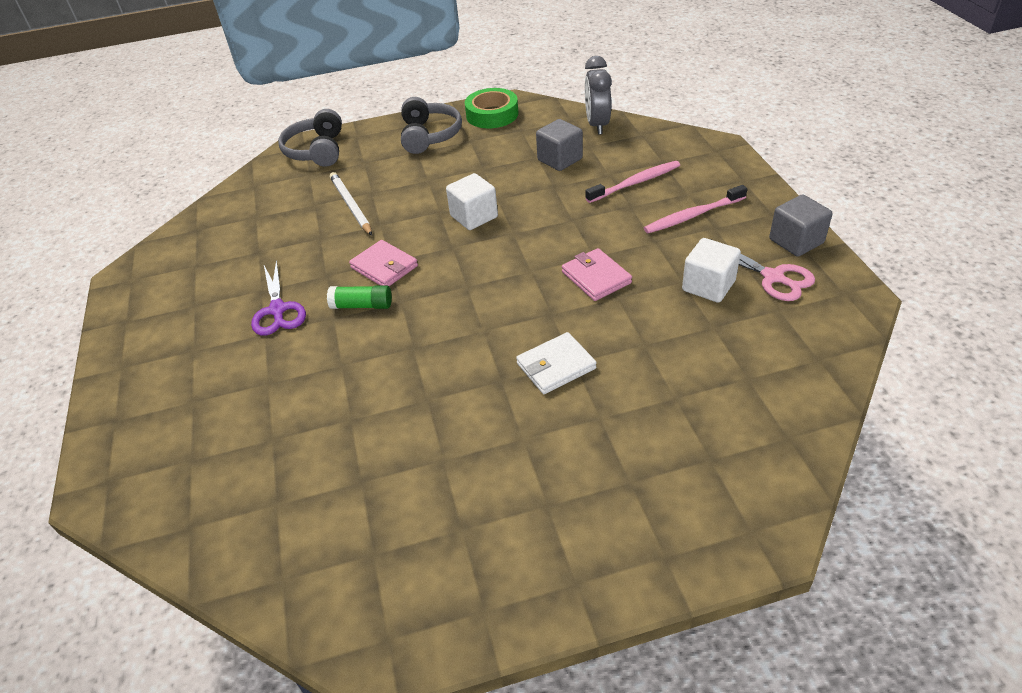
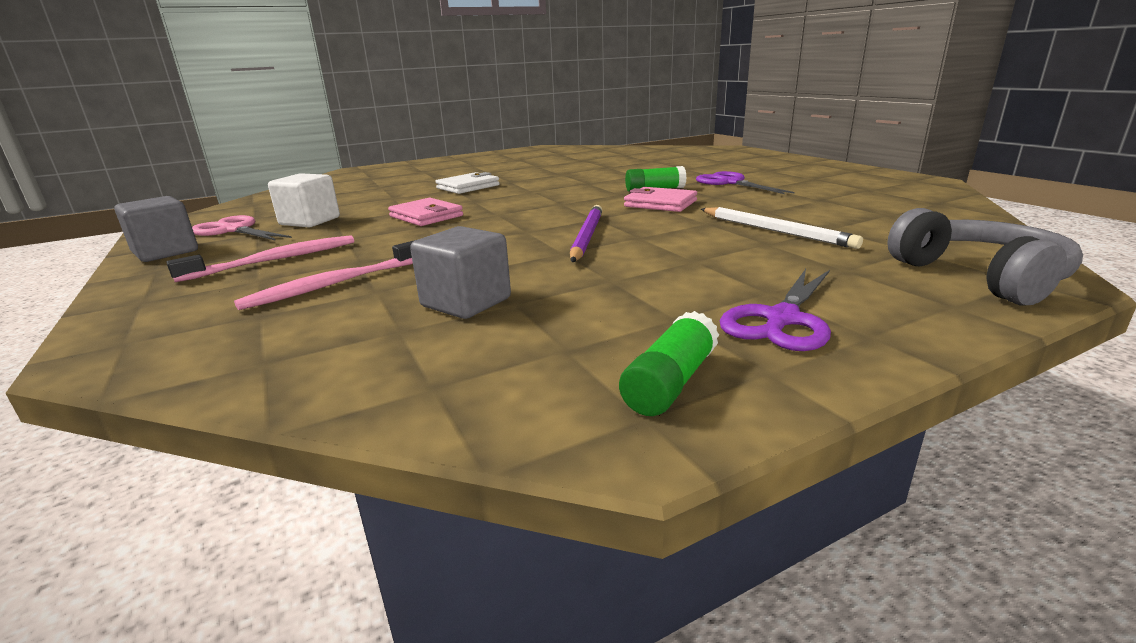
camera: 165 degrees right, 20 degrees down
(429, 135) = (782, 319): grey headphones -> purple scissors
(474, 216) = (586, 237): white cube -> purple pencil
(492, 114) = (670, 382): green tape -> green glue stick
(597, 125) = (364, 377): grey clock -> none

